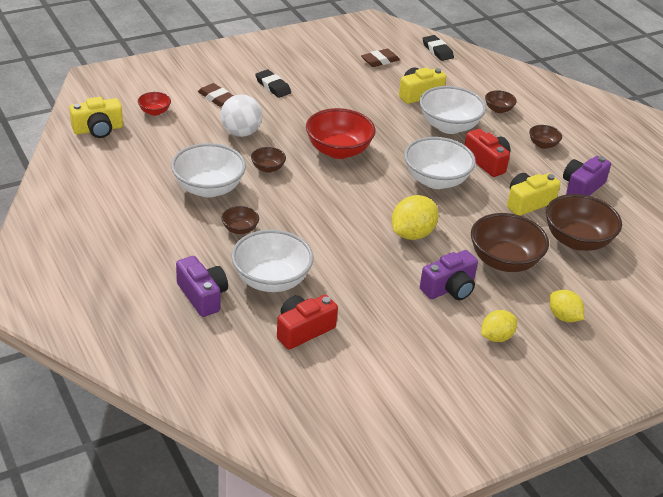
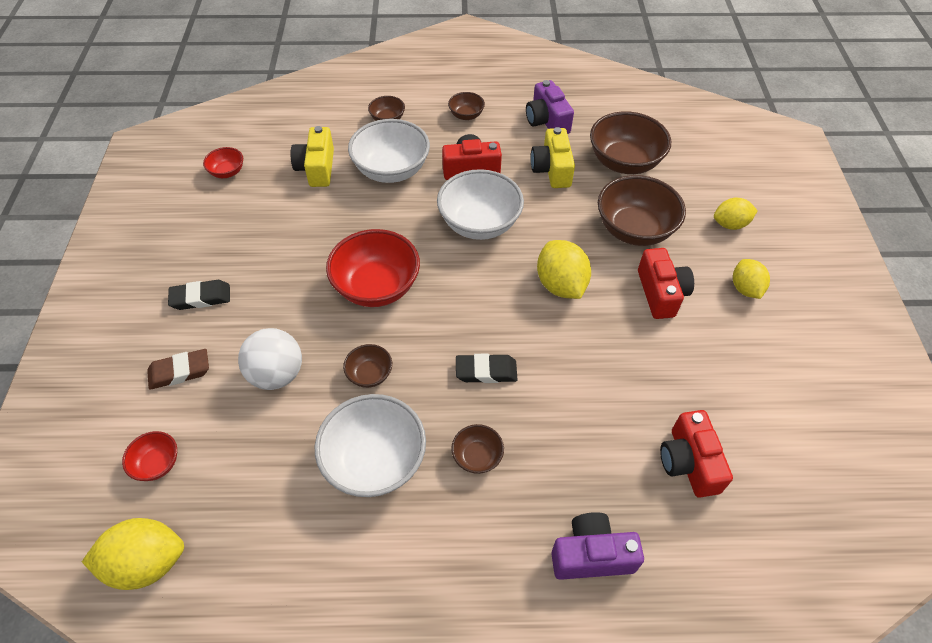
camera: 60 degrees left, 15 degrees up
(98, 129) = (147, 563): yellow camera -> yellow lemon
(271, 280) = (588, 460): white bowl -> none
(380, 61) = (227, 172): brown eraser -> red bowl
(437, 50) = (247, 116): black eraser -> black eraser (486, 371)
(449, 288) = (661, 293): purple camera -> red camera

